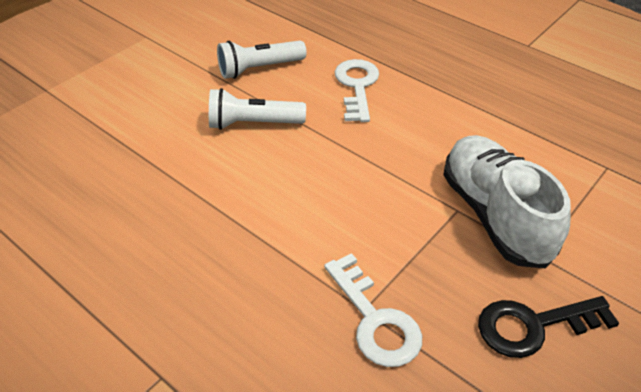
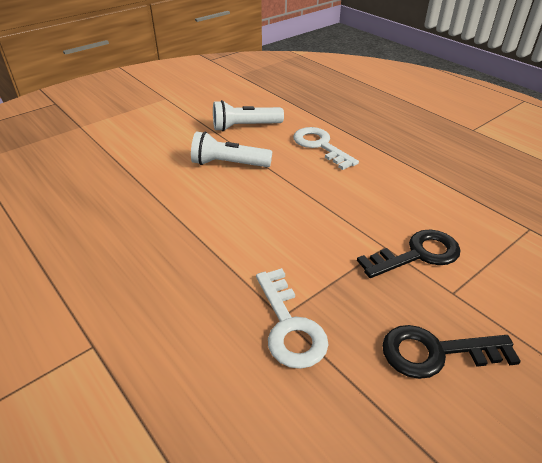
camera: 10 degrees right, 5 degrees down
(357, 86) = (320, 146): white key -> white key turned 45 degrees counterclockwise
(494, 215) = (417, 254): white shoe -> black key

